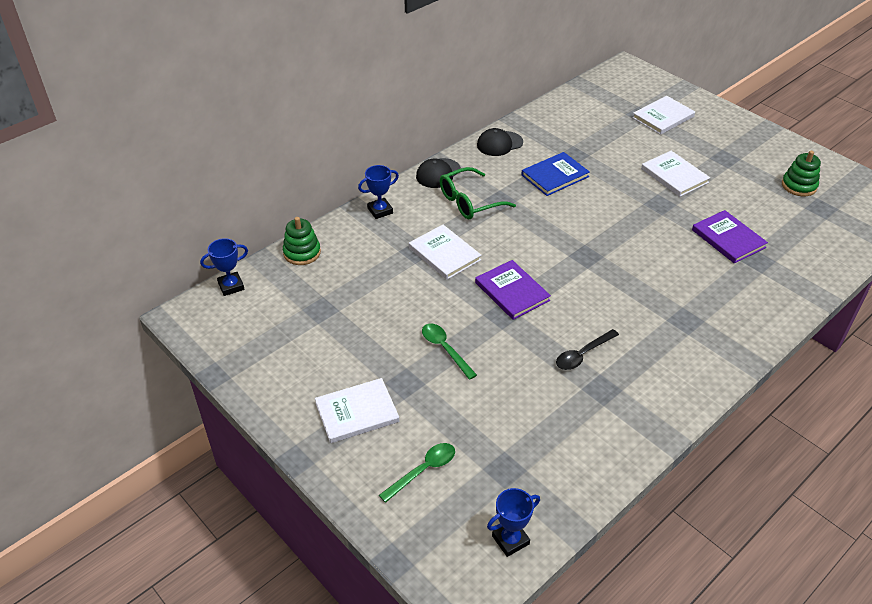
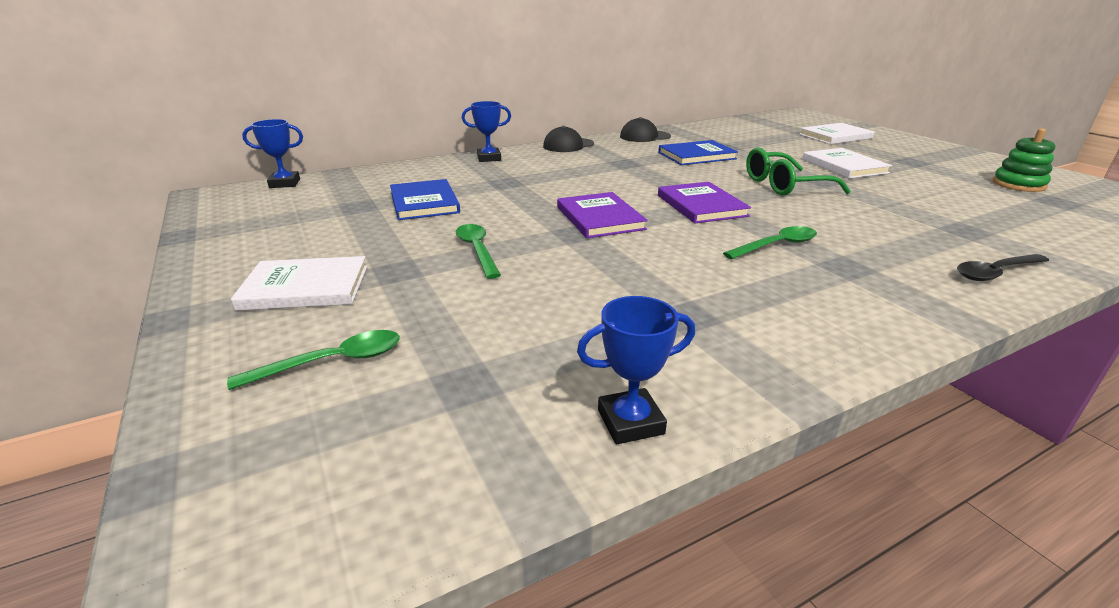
camera: 15 degrees right, 15 degrees down
(302, 253) = (382, 172): green stacking toy -> none
(369, 294) = (424, 203): none -> blue book
(444, 254) = (536, 187): white book -> none
(469, 202) = (589, 161): green glasses -> green glasses (784, 185)
(510, 540) = (395, 496): blue trophy -> blue trophy (630, 422)
(582, 354) = (671, 278): black spoon -> black spoon (995, 272)
(640, 304) = (776, 245): none -> green spoon
(728, 239) = (917, 210): purple book -> purple book (701, 205)

